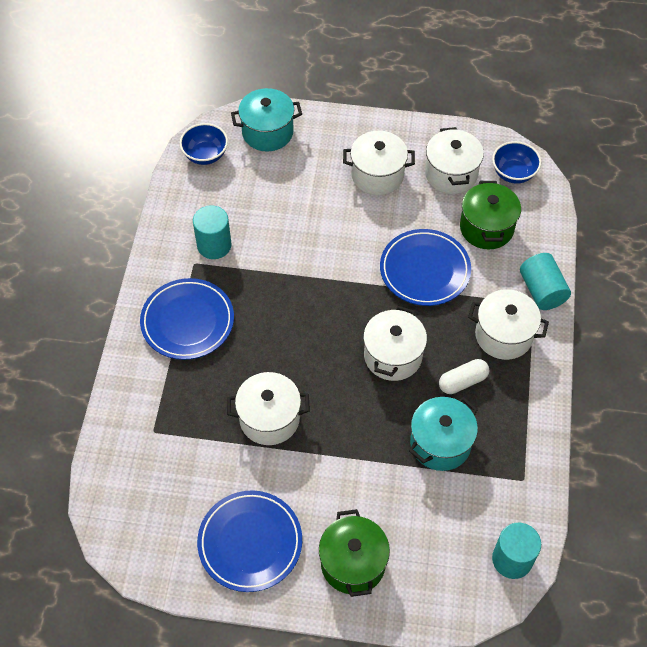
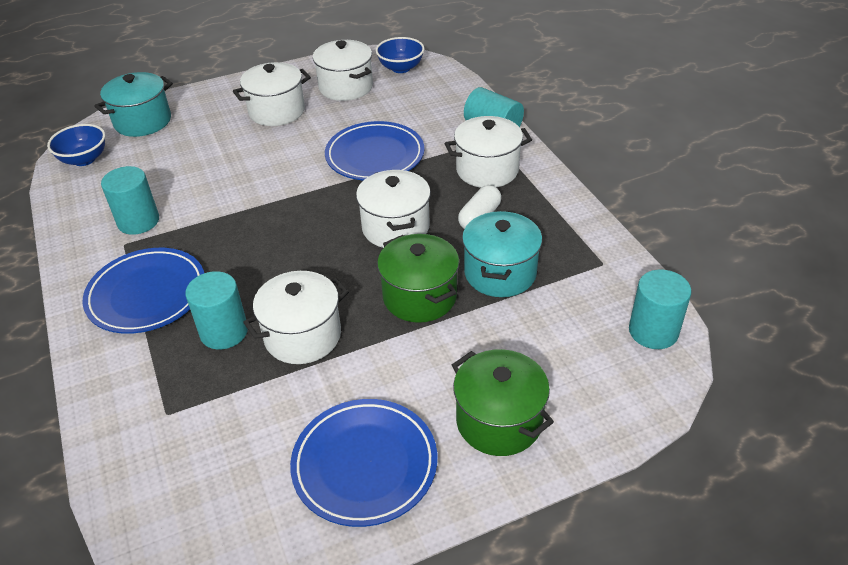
camera: 30 degrees left, 15 degrees down
(221, 384) = (224, 332): none -> turquoise cylinder
(486, 228) = (407, 108): green pot -> green pot (419, 297)

